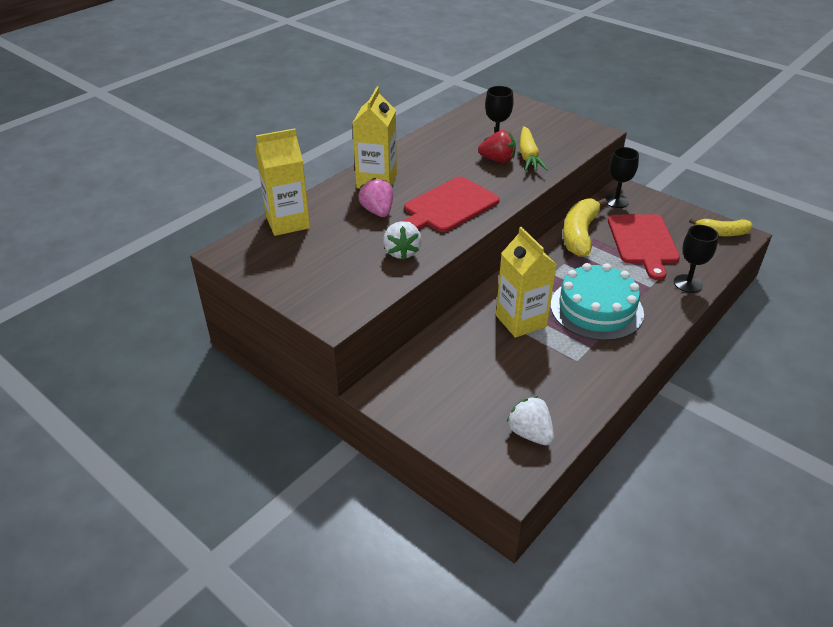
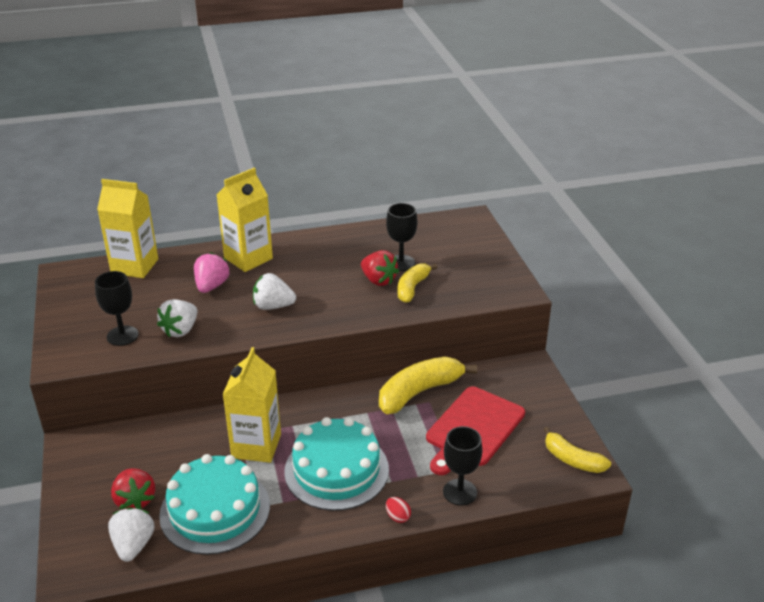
camera: 35 degrees right, 5 degrees down
(448, 206) = (273, 306): red cutting board -> white strawberry
(486, 403) = (135, 500): none -> red strawberry
(528, 156) = (412, 288): yellow carrot -> yellow banana
(553, 377) = (215, 510): none -> turquoise cake
(616, 201) = (504, 375): black goblet -> black goblet (122, 336)
(673, 317) = (398, 517): none -> red egg

